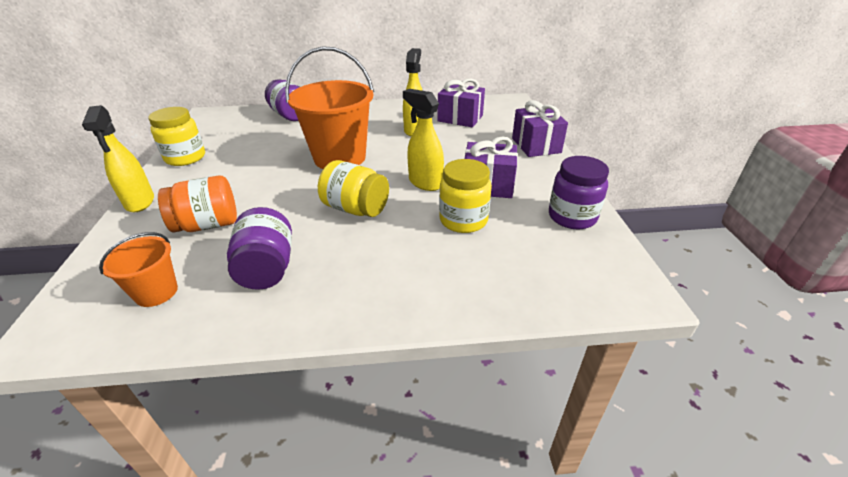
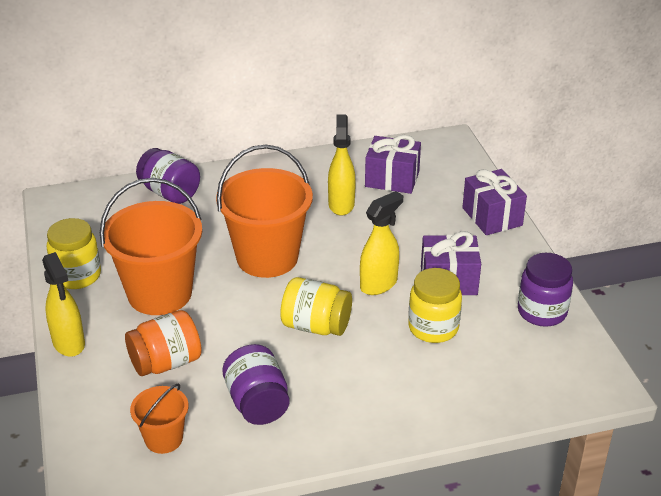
camera: 10 degrees left, 0 degrees up
(239, 174) = (160, 293): none -> orange bucket
(425, 183) = (379, 284): yellow spray bottle -> yellow spray bottle turned 105 degrees clockwise

